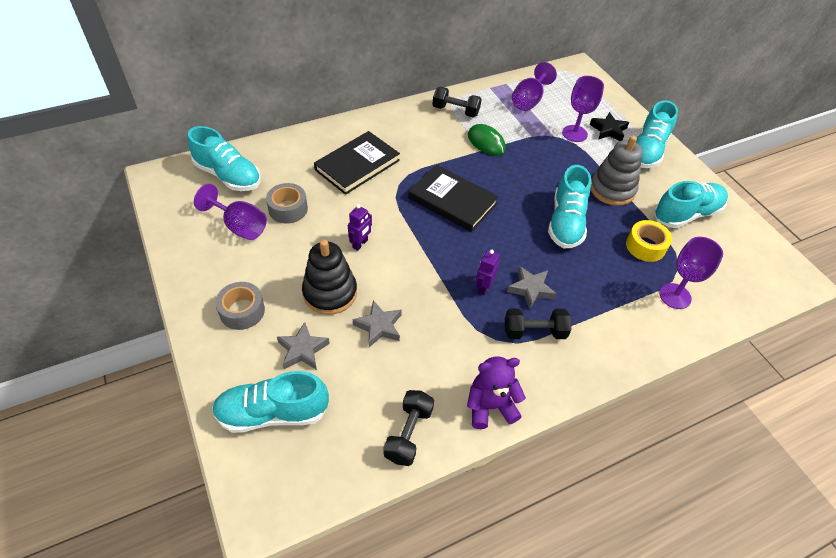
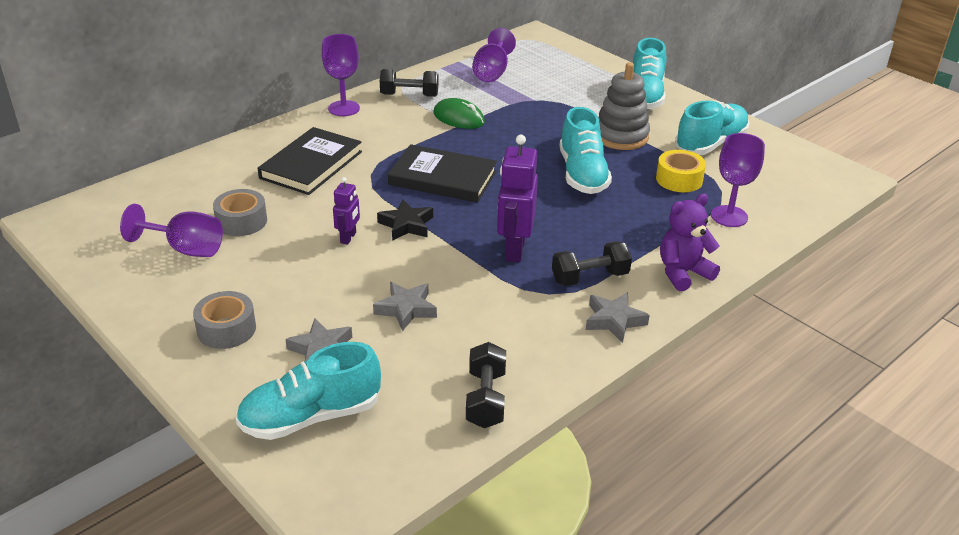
camera: 15 degrees left, 15 degrees down
(228, 175) = (147, 203): turquoise shoe -> none
(330, 293) = (331, 290): black stacking toy -> none
(483, 287) = (514, 250): purple robot -> purple robot, size x1.83
(490, 406) = (569, 353): purple teddy bear -> purple teddy bear (683, 273)
(530, 289) = (569, 241): grey star -> grey star (614, 320)
(574, 133) = (557, 94): purple goblet -> purple goblet (344, 108)
(608, 130) = (594, 85): black star -> black star (406, 225)

